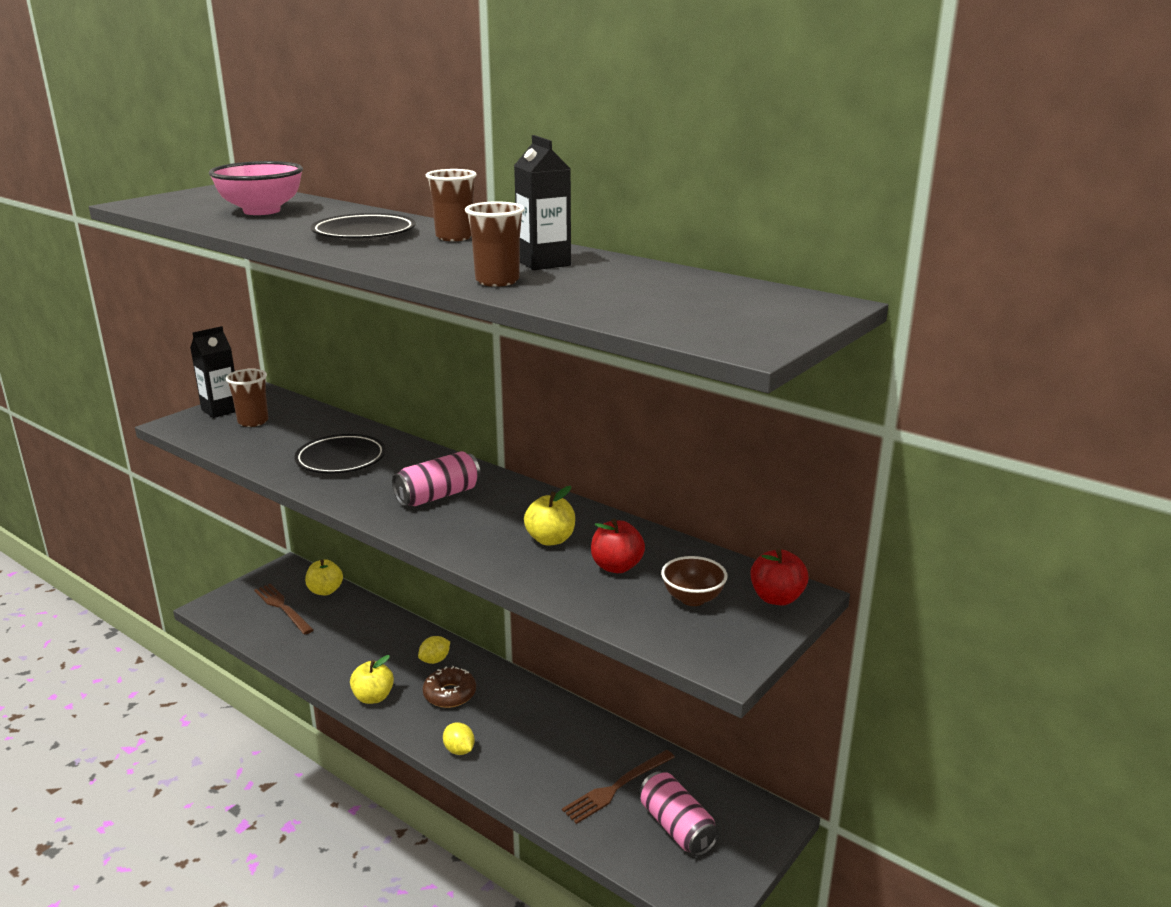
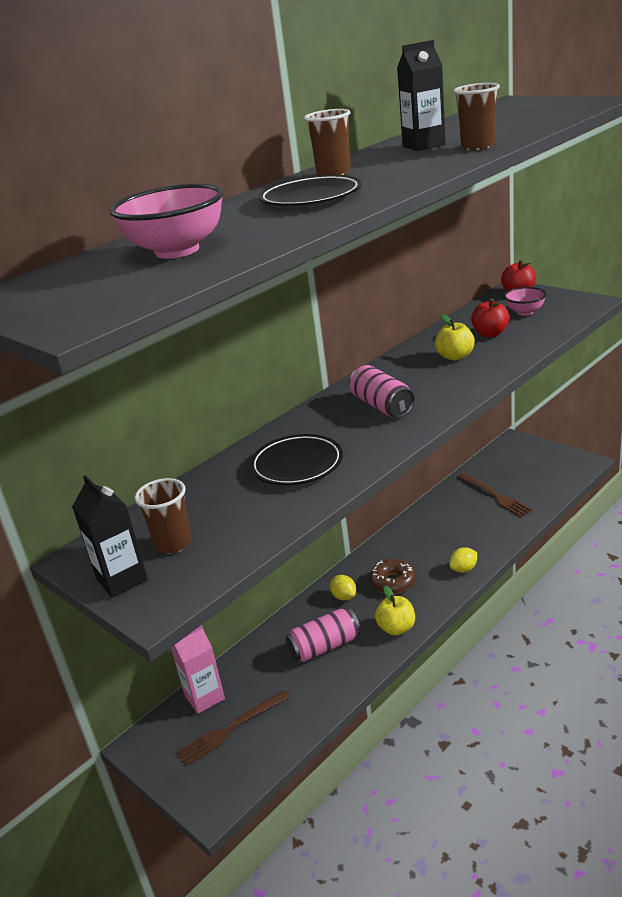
camera: 80 degrees left, 5 degrees up
(325, 591) = (204, 697): yellow apple -> pink carton
(677, 827) = (527, 473): pink can -> pink can (325, 646)
(692, 598) = (525, 312): brown bowl -> pink bowl

